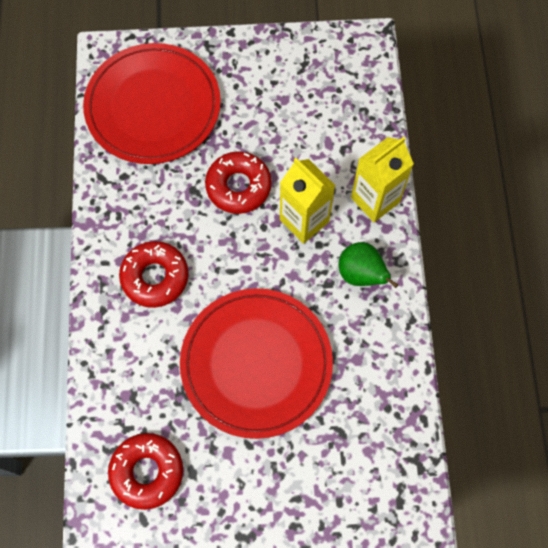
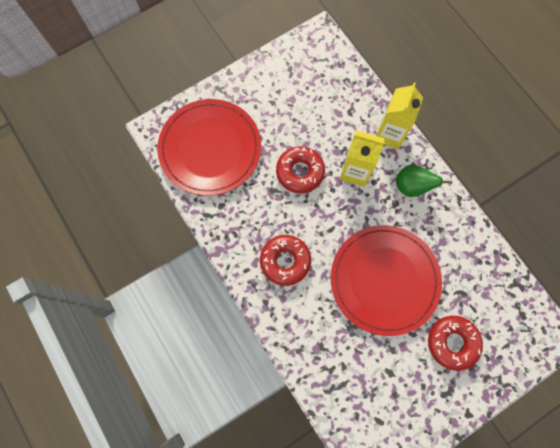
camera: 30 degrees left, 5 degrees up
(147, 472) = (362, 389): red donut -> red donut (452, 342)

